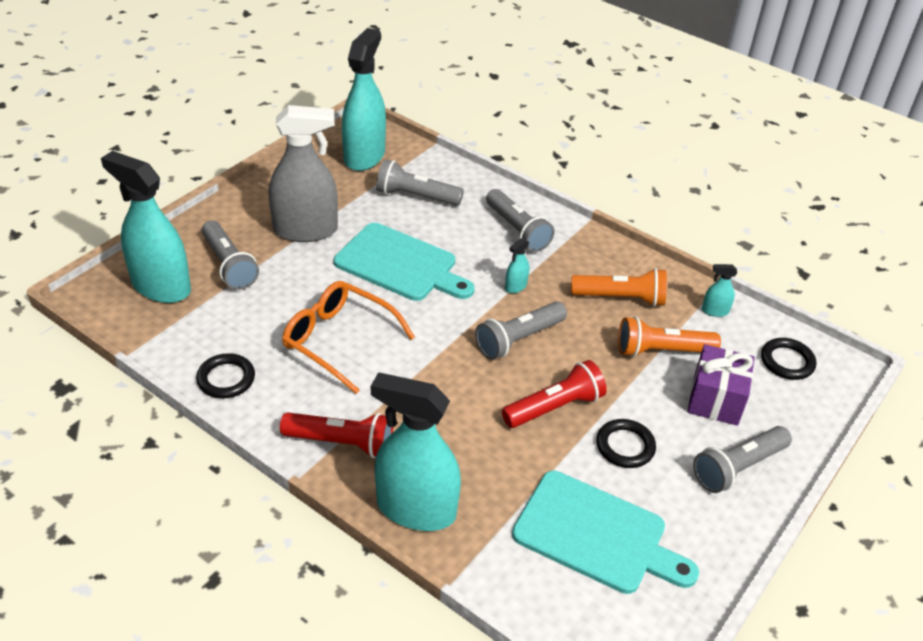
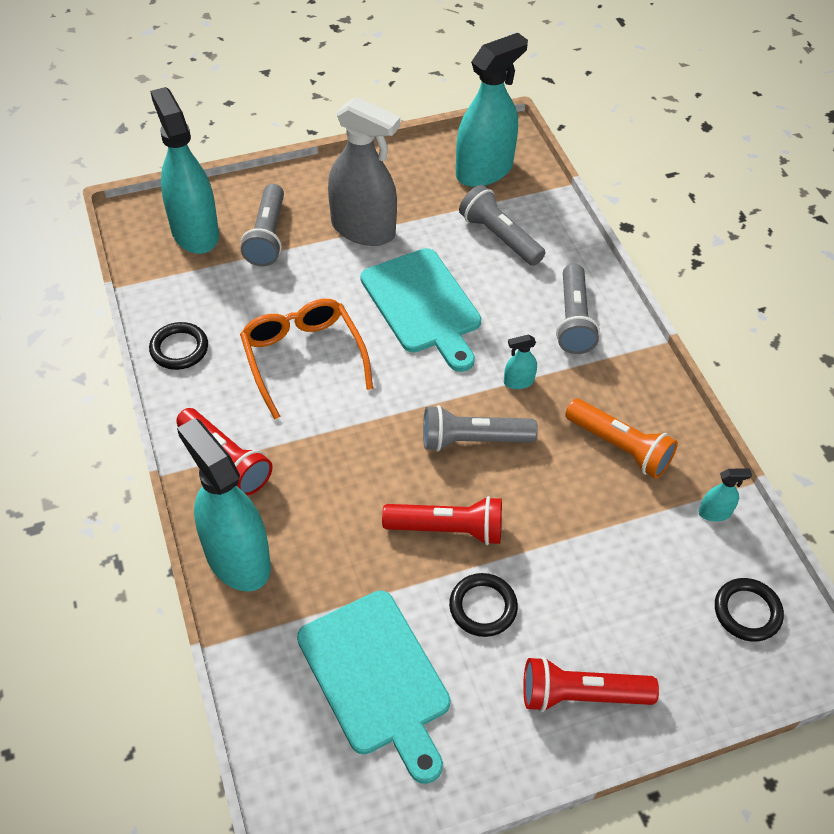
camera: 35 degrees right, 10 degrees up
(662, 351) = (613, 527): orange flashlight -> none
(715, 311) = (714, 512): turquoise spray bottle -> turquoise spray bottle turned 135 degrees clockwise
(715, 399) = (624, 610): purple gift -> none
(738, 467) = (581, 695): grey flashlight -> red flashlight

